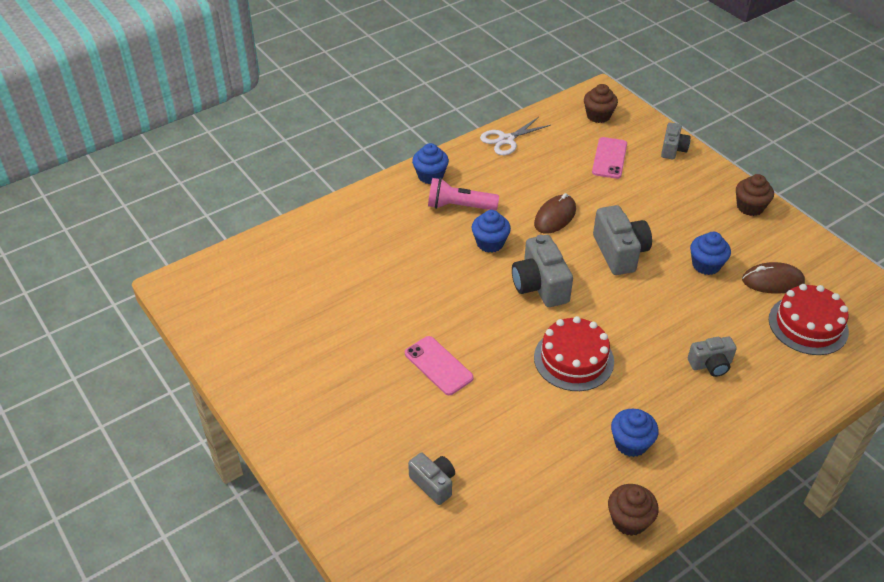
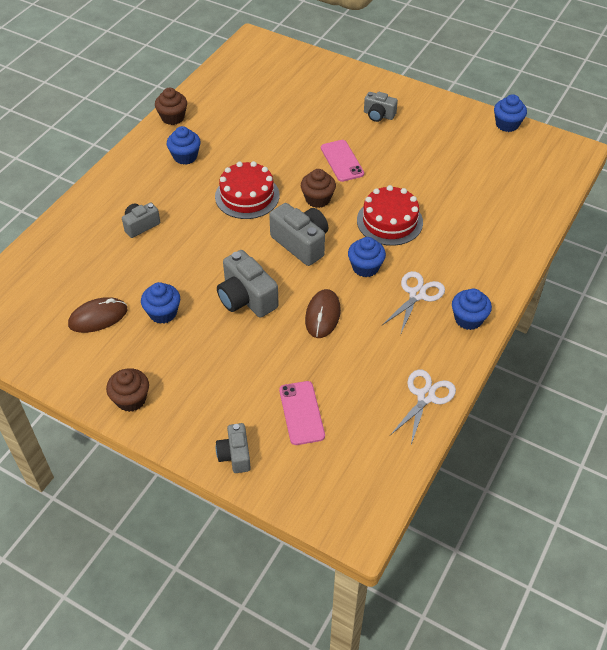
camera: 155 degrees right, 5 degrees up
(210, 344) = (507, 124): none -> blue cupcake
(433, 483) = (300, 99): grey camera -> grey camera (378, 115)
(438, 365) = (342, 161): pink phone -> pink phone turned 45 degrees clockwise
(459, 206) = (417, 295): pink flashlight -> white scissors
(598, 116) = (343, 479): brown cupcake -> brown cupcake (318, 199)
(808, 325) = (63, 284): red cake -> red cake (389, 221)

